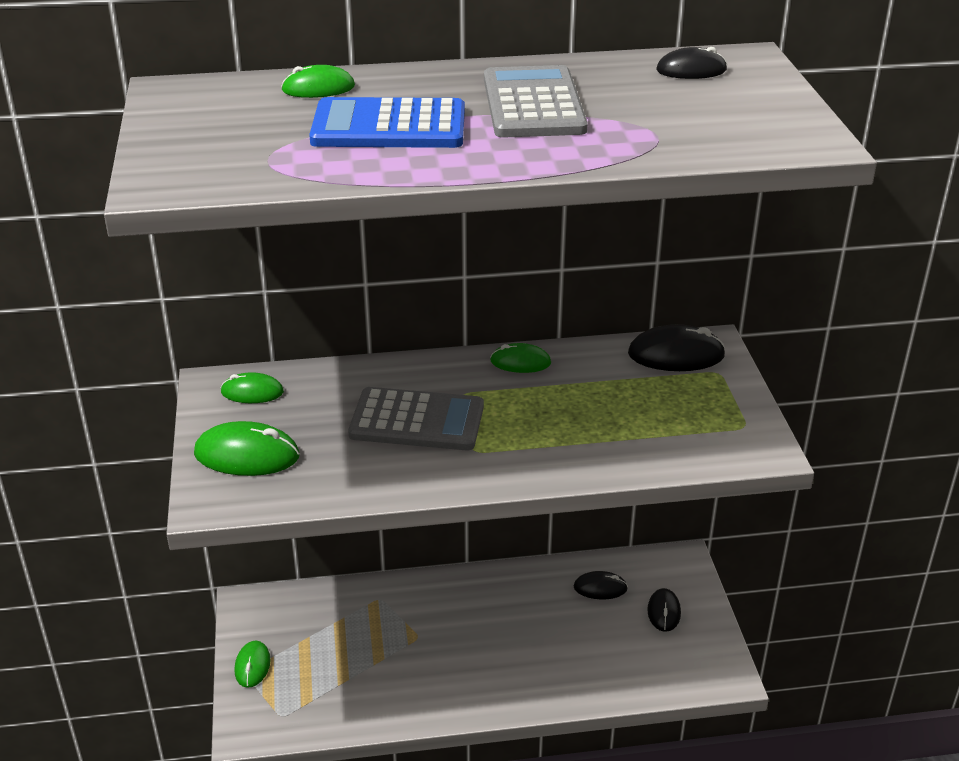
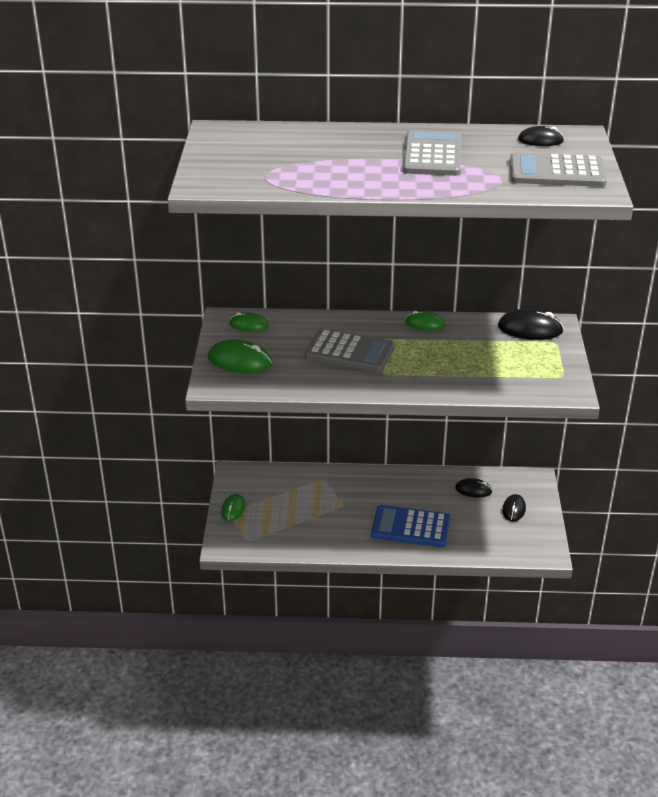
camera: 10 degrees right, 0 degrees up
(318, 88) = (303, 135): green mouse -> none
(389, 126) = (340, 161): blue calculator -> blue calculator (410, 527)
(736, 117) = (557, 172): none -> grey calculator

